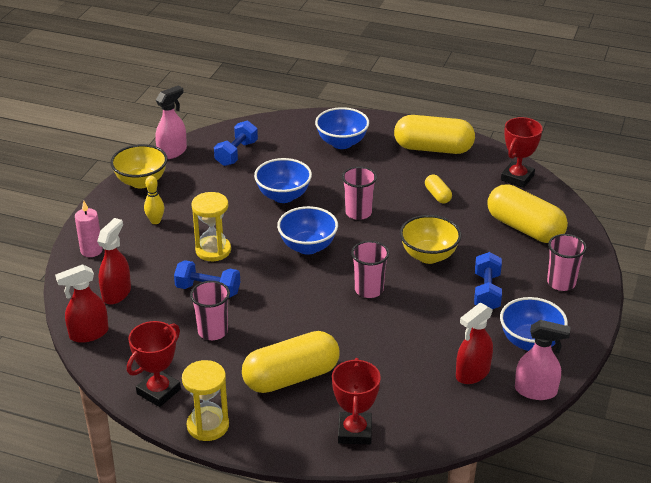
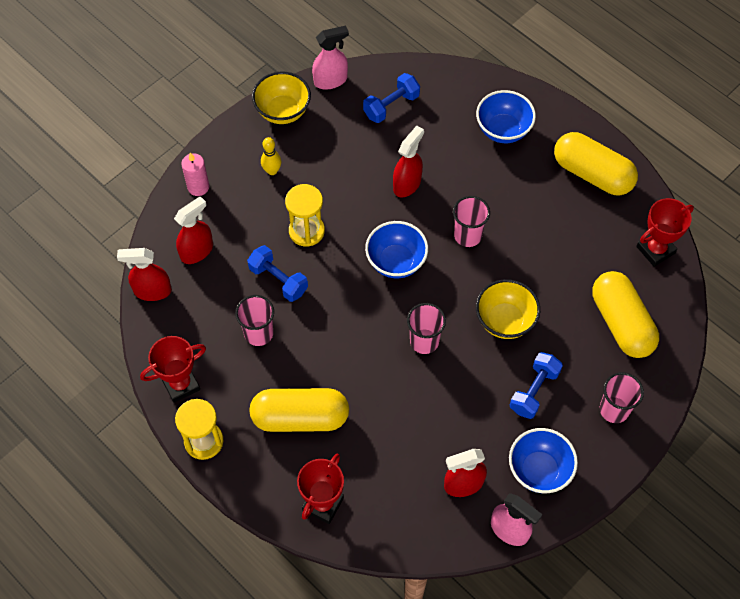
camera: 25 degrees right, 25 degrees up
(283, 196) = (407, 184): blue bowl -> red spray bottle
(437, 195) = (559, 243): yellow capsule -> none

